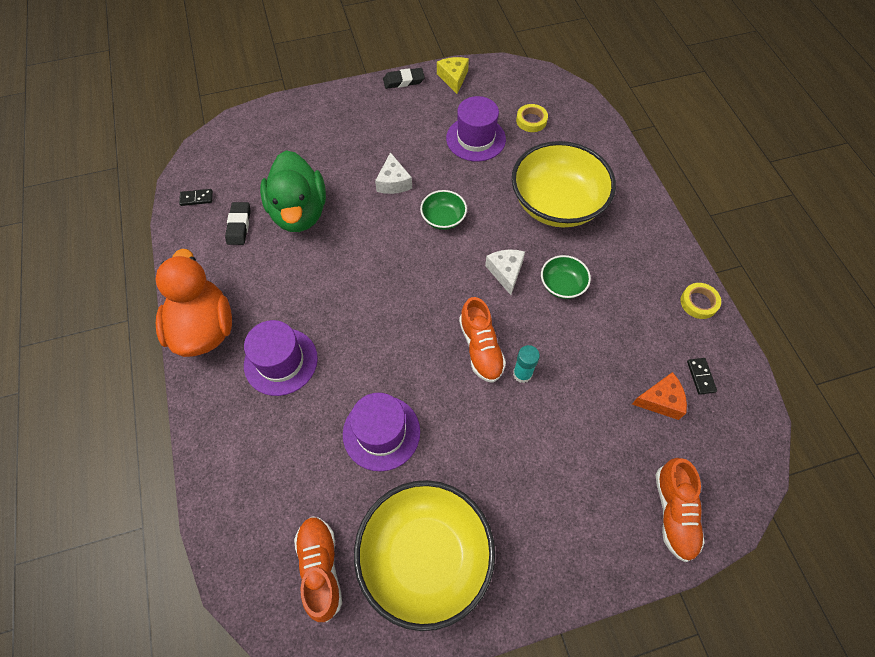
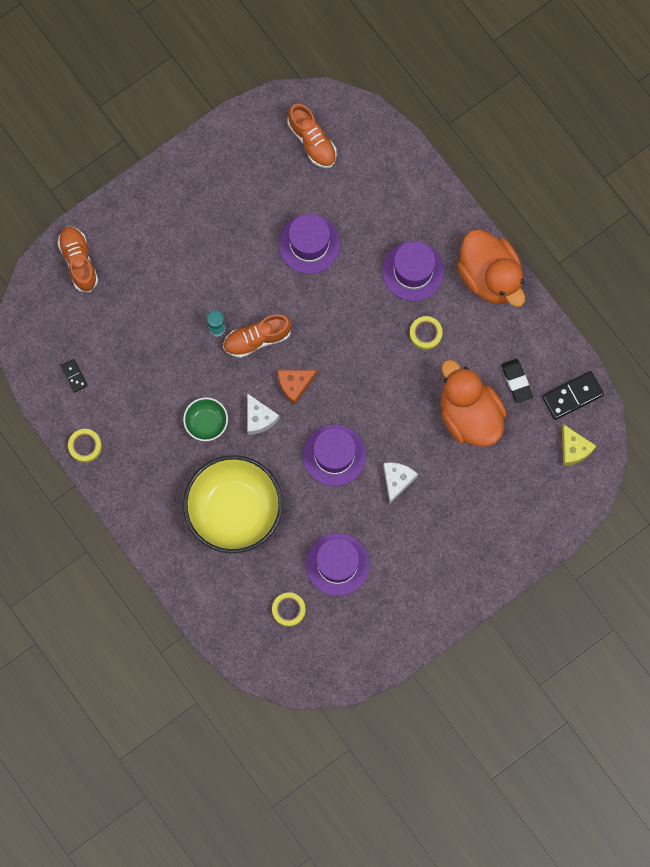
camera: 160 degrees right, 15 degrees up
(196, 198) = (572, 396): black domino -> black domino, size x1.81
(299, 212) = (469, 415): green duck -> orange duck
(301, 295) = (425, 333): none -> yellow tape
(393, 182) = (397, 480): white cheese -> white cheese turned 45 degrees clockwise
(403, 81) = (442, 619): black eraser -> none
(425, 556) = (244, 172): yellow bowl -> none
(443, 218) = (334, 455): green bowl -> purple hat
(453, 78) = (390, 642): yellow cheese -> yellow cheese (574, 449)
(481, 348) = (257, 339): orange shoe -> orange shoe turned 75 degrees counterclockwise
(660, 400) = (103, 344): orange cheese -> orange cheese (294, 385)

